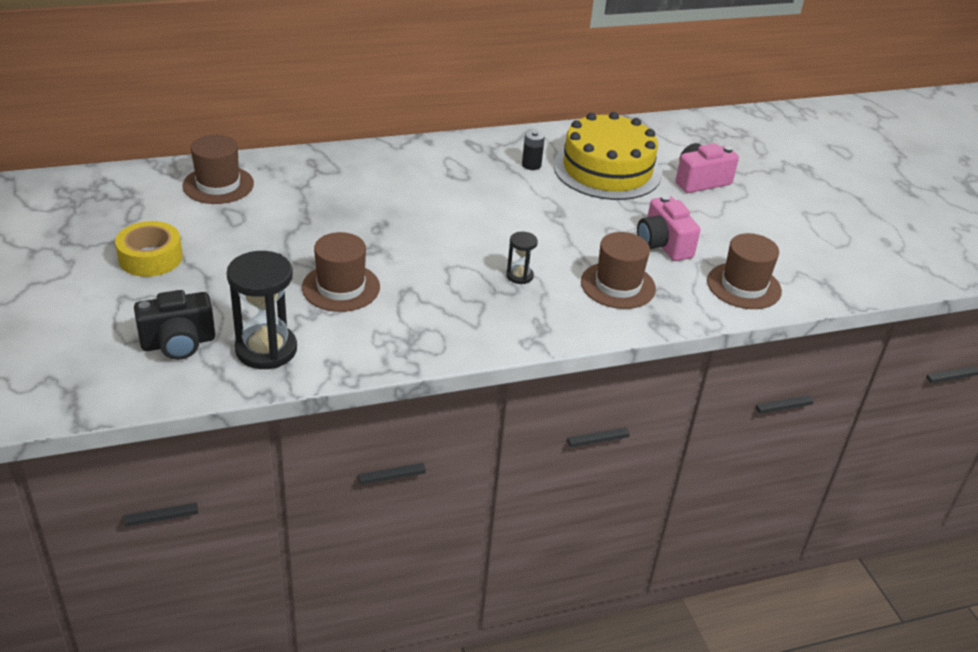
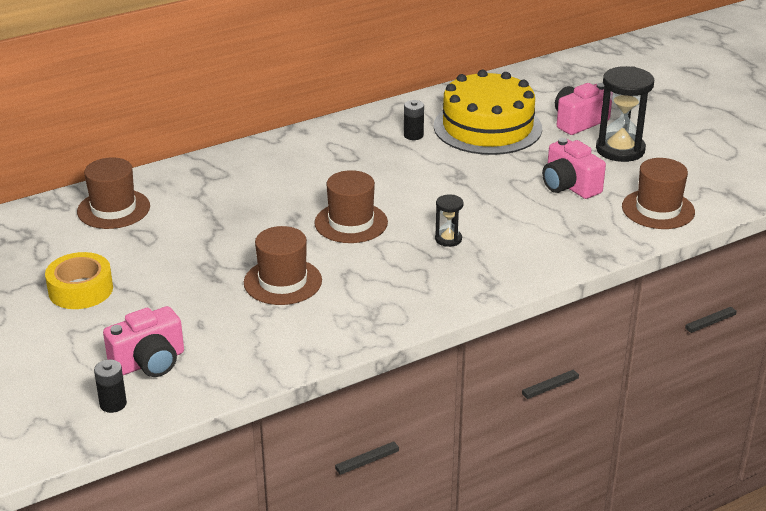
camera: 10 degrees left, 5 degrees down
(125, 378) = (113, 404): none -> black battery
(178, 343) = (149, 362): black camera -> pink camera
(266, 349) = (238, 351): black hourglass -> black hourglass (620, 150)
(618, 285) = (543, 230): brown hat -> brown hat (351, 223)

